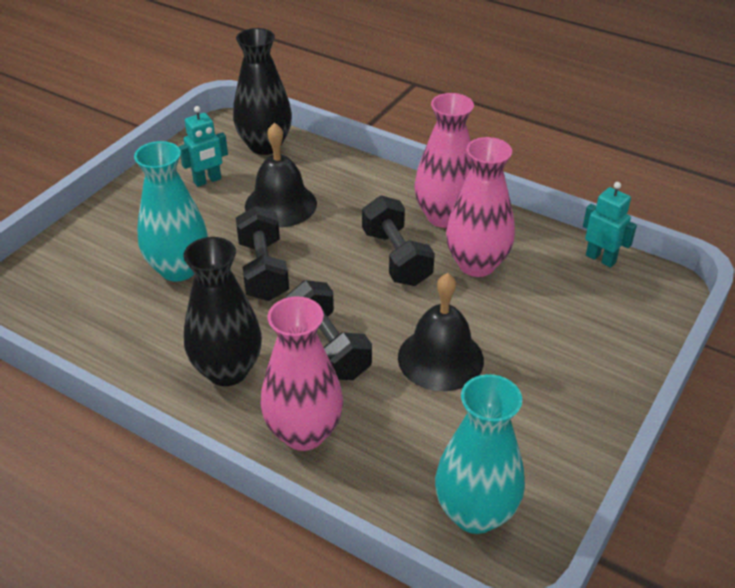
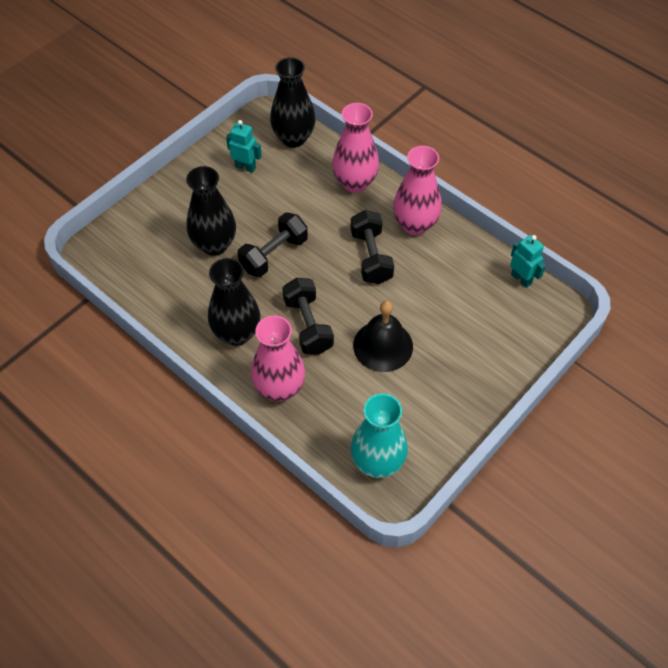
camera: 10 degrees right, 15 degrees up
(178, 269) = (214, 245): turquoise vase -> black vase
(207, 181) = (245, 167): turquoise robot -> turquoise robot turned 135 degrees counterclockwise
(263, 270) = (274, 254): black dumbbell -> black dumbbell turned 45 degrees clockwise
(280, 204) = (296, 197): black bell -> none
(477, 264) = (428, 271): pink vase -> pink vase (355, 183)

